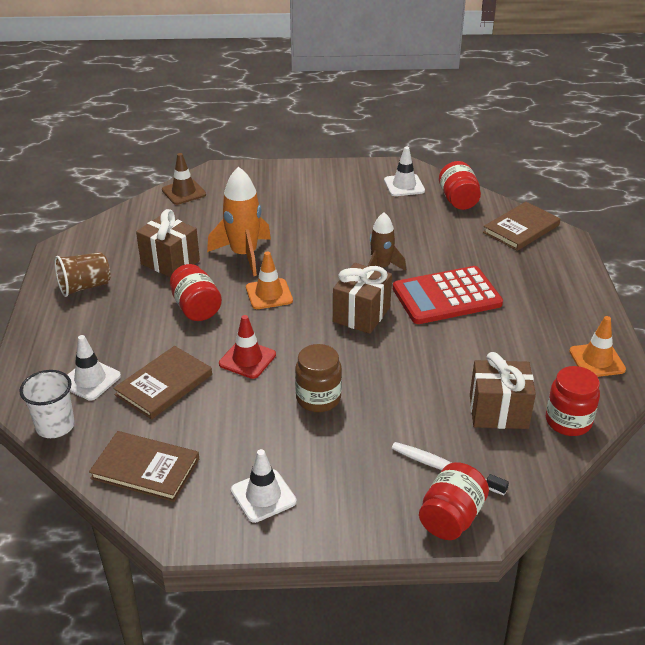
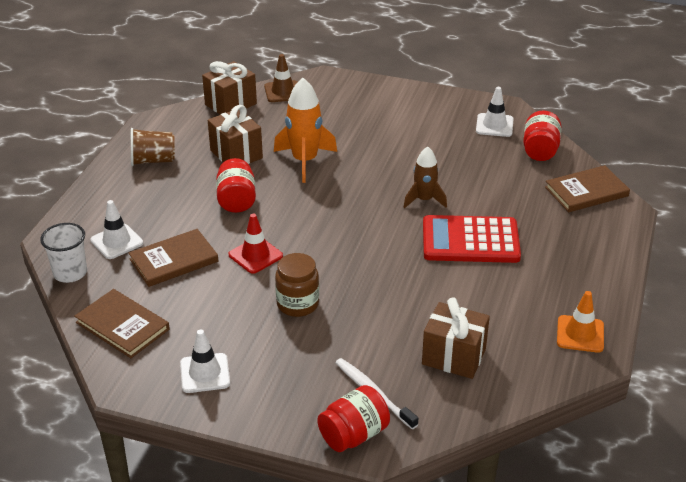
camera: 20 degrees right, 0 degrees up
(269, 294) = (307, 202): orange traffic cone -> none
(361, 314) = (380, 239): brown gift -> brown gift (231, 104)
(568, 421) = (514, 382): red jar -> none

